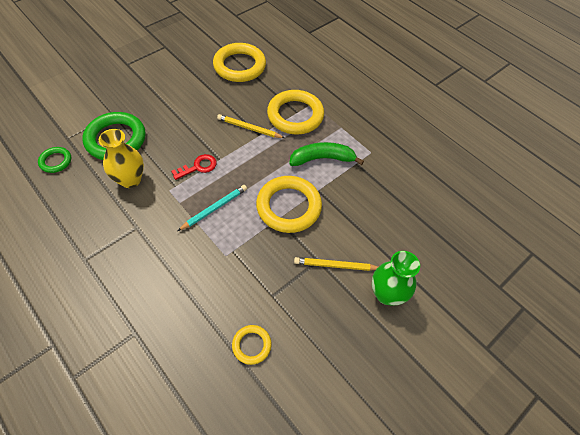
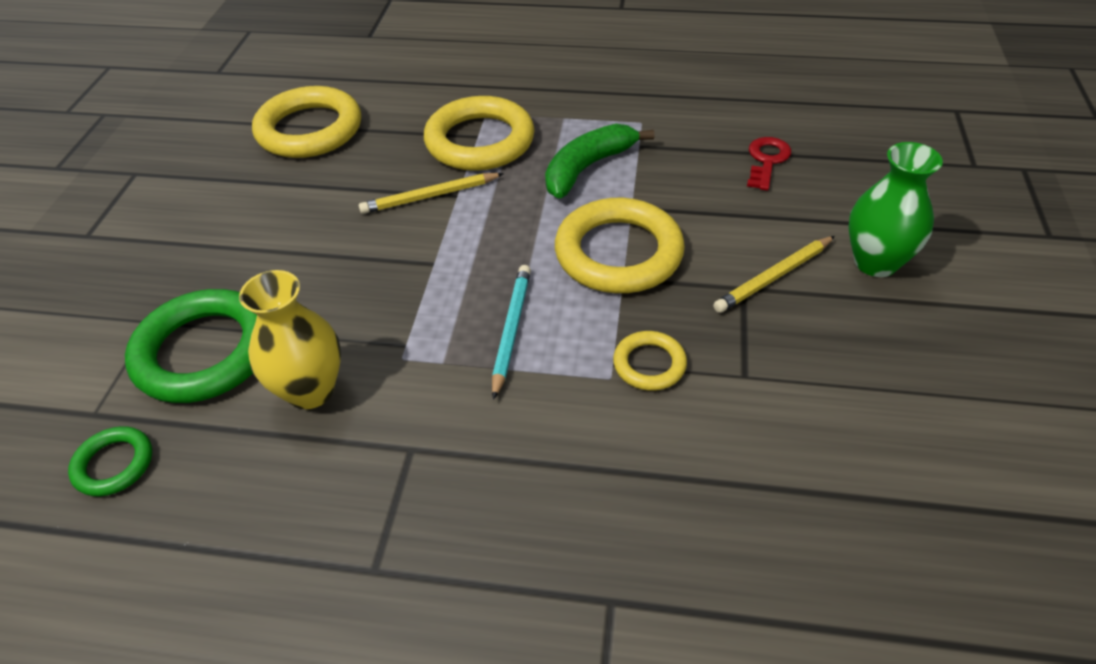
camera: 35 degrees left, 10 degrees down
(198, 167) = (411, 295): red key -> red key (766, 161)
(251, 345) = (803, 460): yellow ring -> yellow ring (649, 364)

